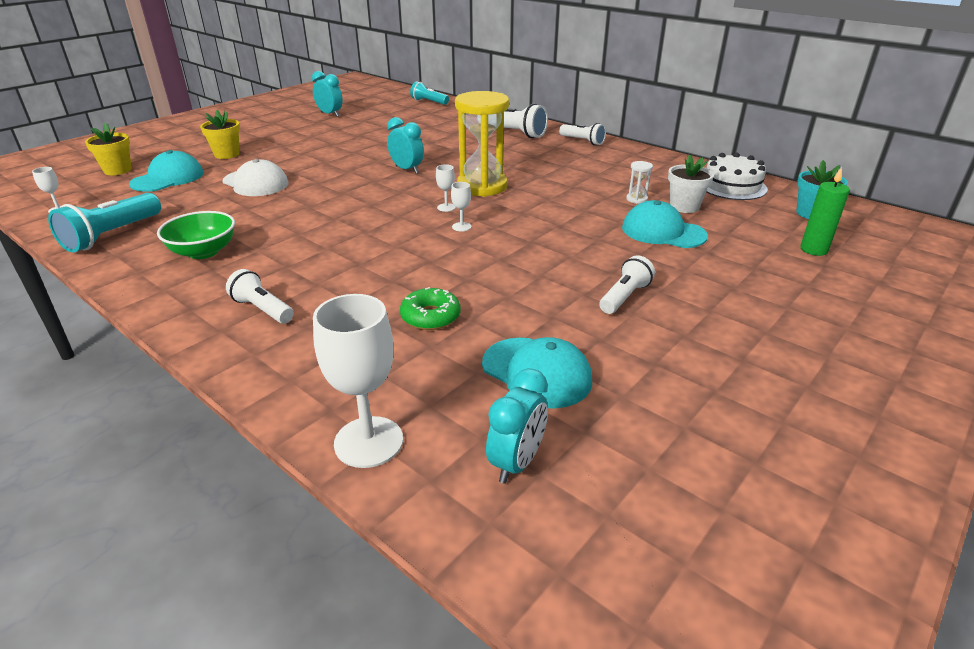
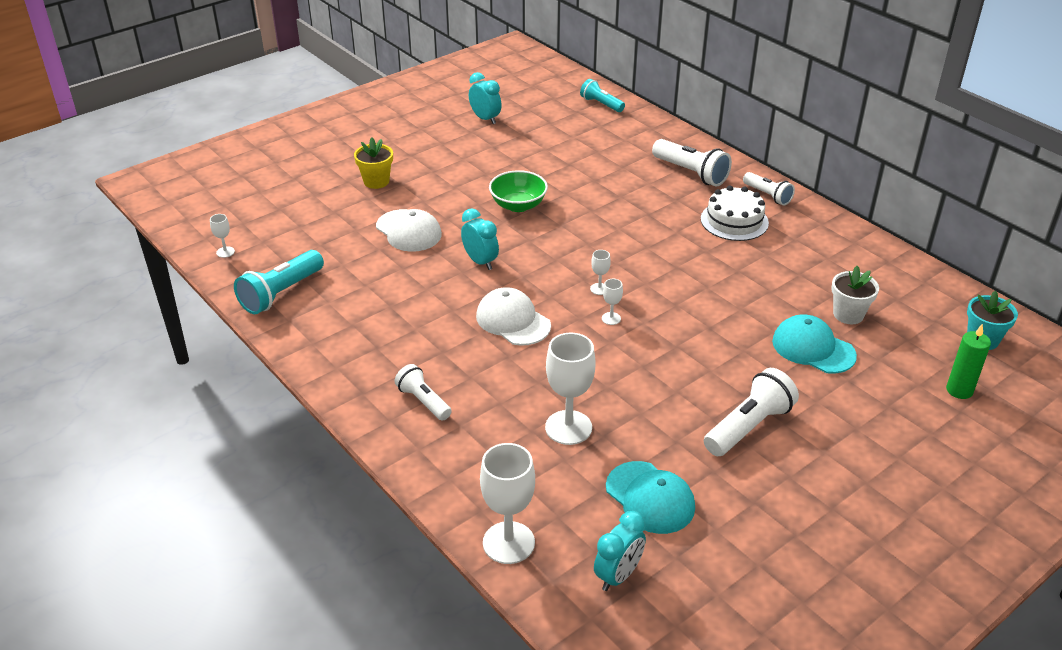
camera: 10 degrees right, 5 degrees up
(117, 170) = (269, 197): yellow flower pot -> none
(168, 178) = (321, 215): turquoise cap -> none
(203, 252) = (366, 325): green bowl -> green bowl (518, 205)
(362, 236) = (513, 321): none -> white cap
(407, 169) = (564, 225): turquoise clock -> turquoise clock (480, 262)
(430, 316) = (568, 427): green donut -> white goblet
(482, 186) = (641, 260): yellow hourglass -> none
(624, 297) = (748, 427): white flashlight -> white flashlight, size x1.57
(636, 199) = (801, 298): white hourglass -> none
(731, 186) = (912, 288): white cake -> white cake (734, 221)

